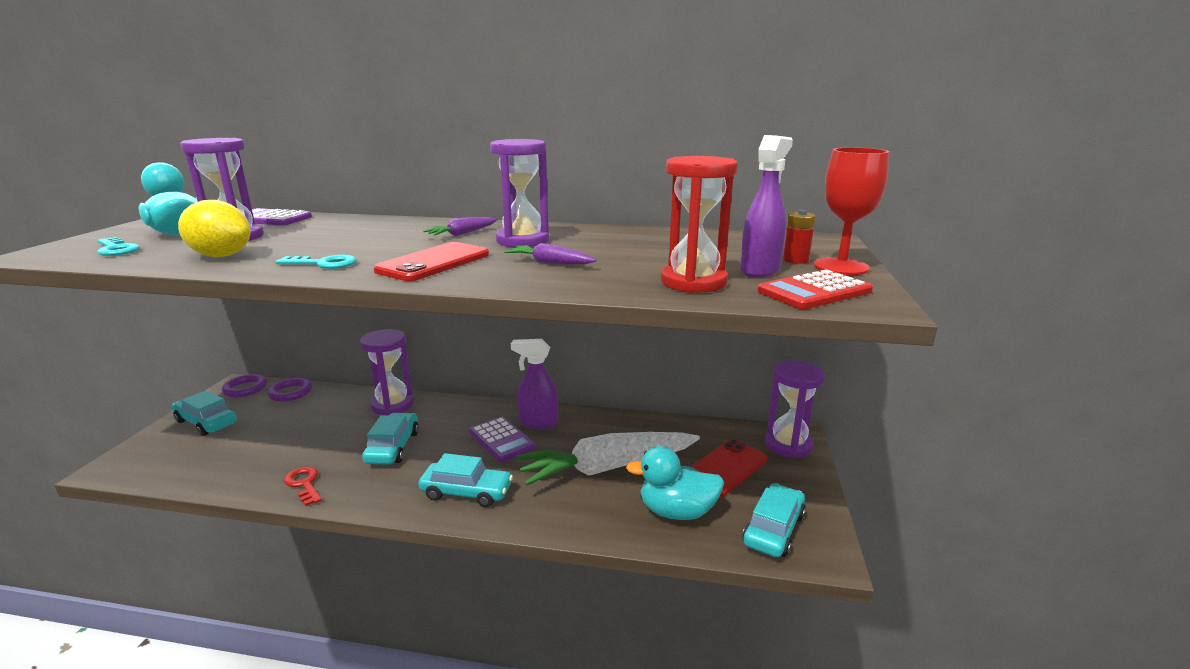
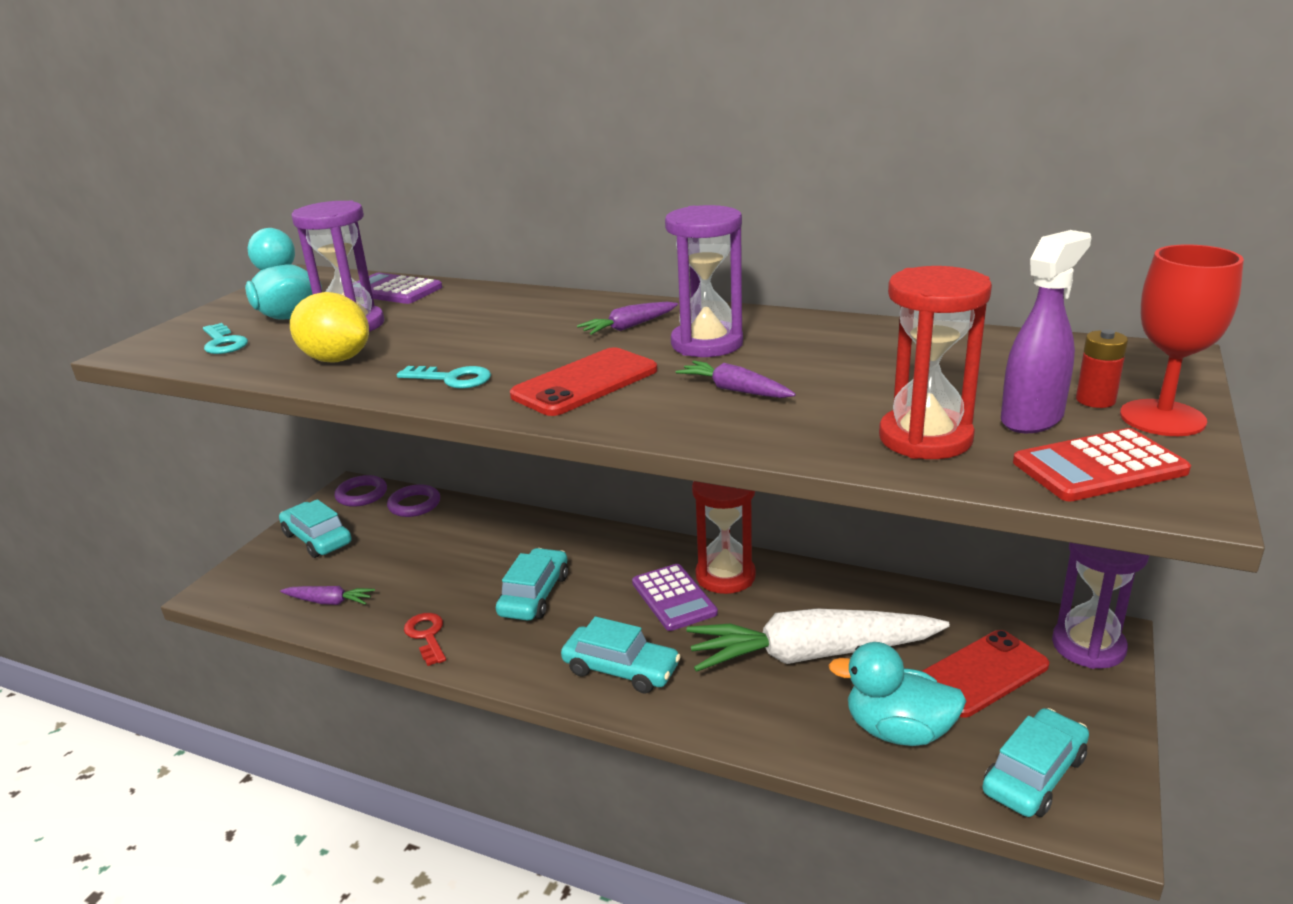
camera: 15 degrees right, 5 degrees up
(216, 467) = (329, 602): none -> purple carrot
(392, 405) = (538, 533): purple hourglass -> none
(538, 422) = (725, 576): purple spray bottle -> red hourglass

